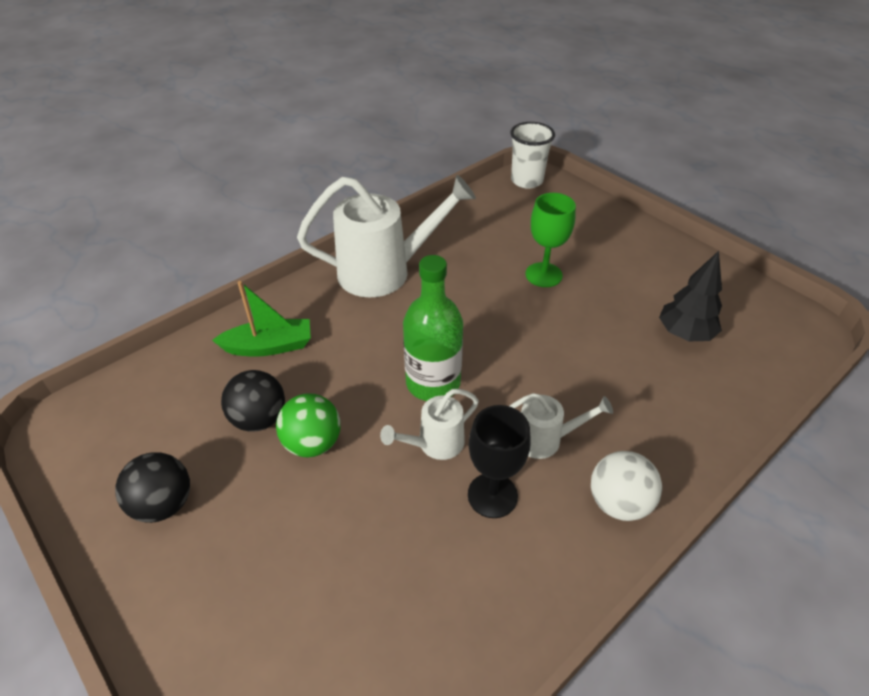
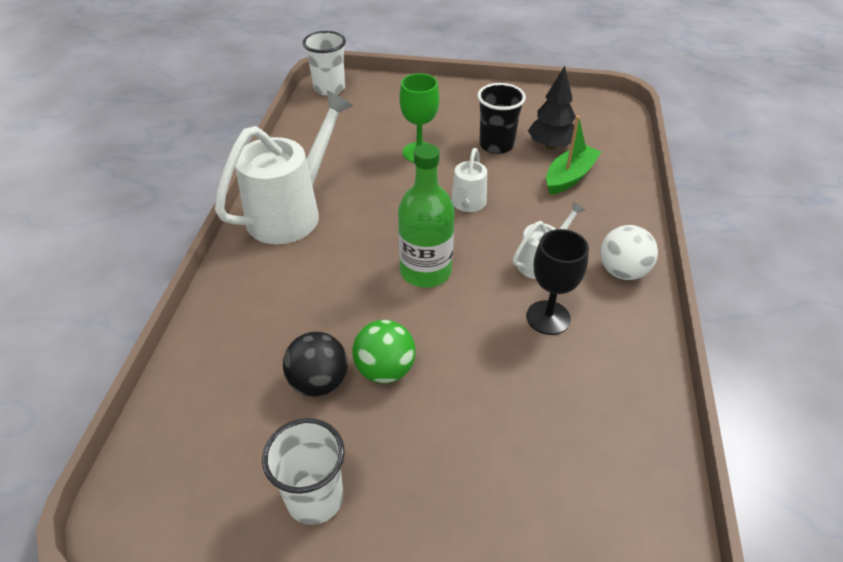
camera: 40 degrees left, 0 degrees up
(164, 504) = (315, 498): black ball -> white cup
(269, 346) = (258, 324): green boat -> green boat (569, 177)
(435, 444) = (474, 311): white watering can -> white watering can (467, 204)
(626, 305) = (496, 145): none -> black cup

